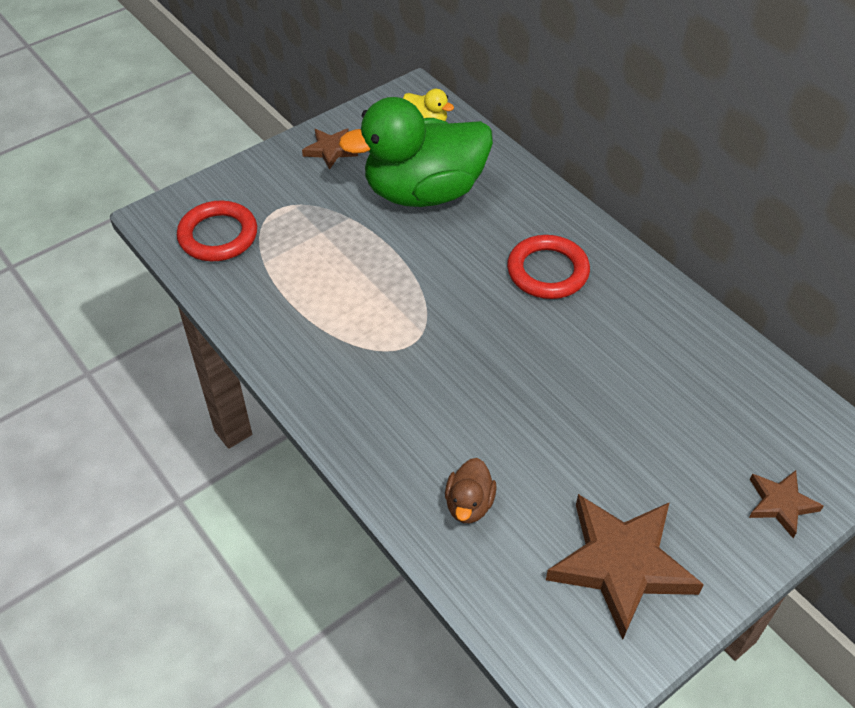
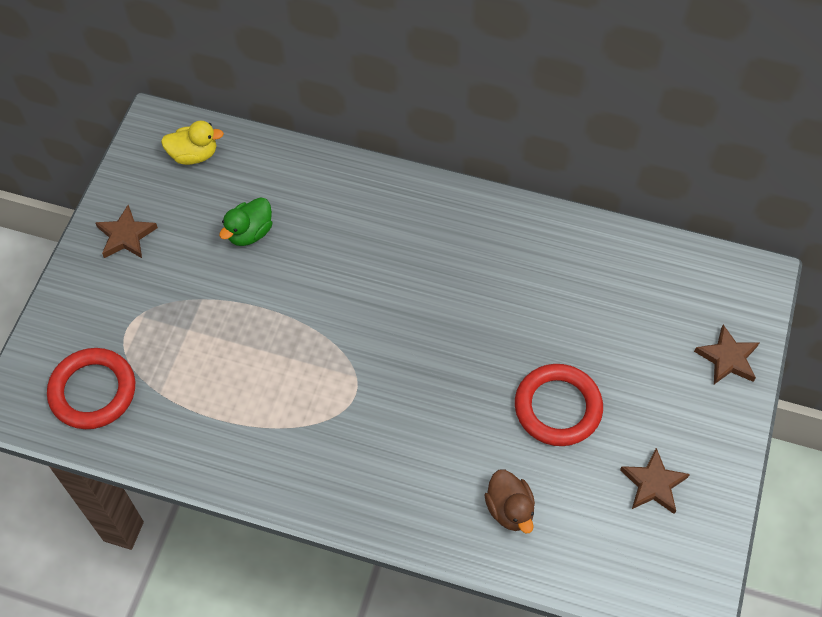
camera: 35 degrees left, 10 degrees up
(424, 192) = (249, 233): green duck -> green duck, size x0.41
(547, 271) = (416, 253): red ring -> red ring (558, 407)
(621, 565) = (653, 484): brown star -> brown star, size x0.51

